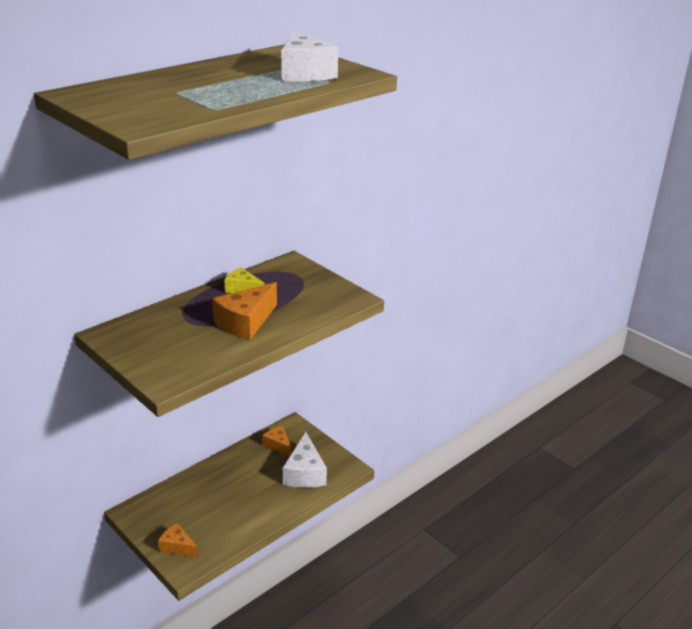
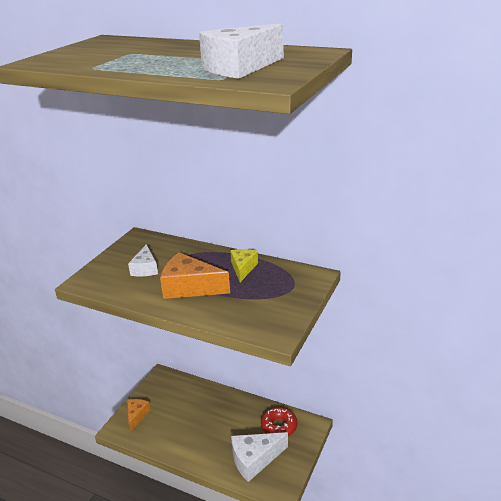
camera: 70 degrees right, 0 degrees up
(182, 340) = (145, 268): none -> white cheese
(278, 445) = (279, 426): orange cheese -> red donut

